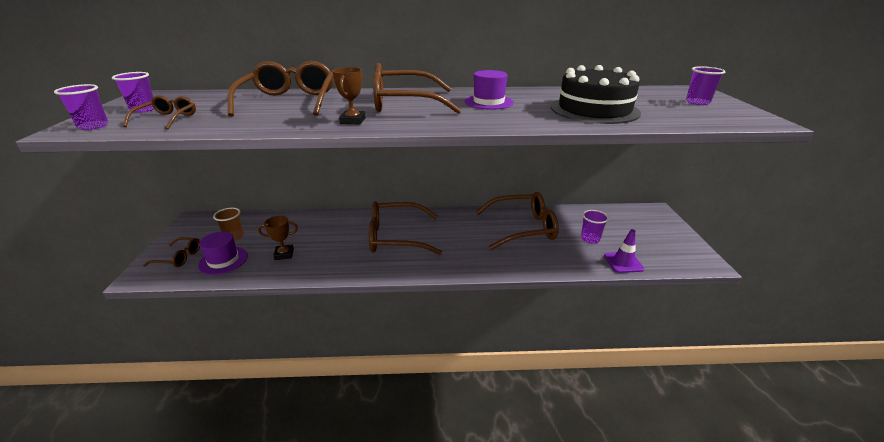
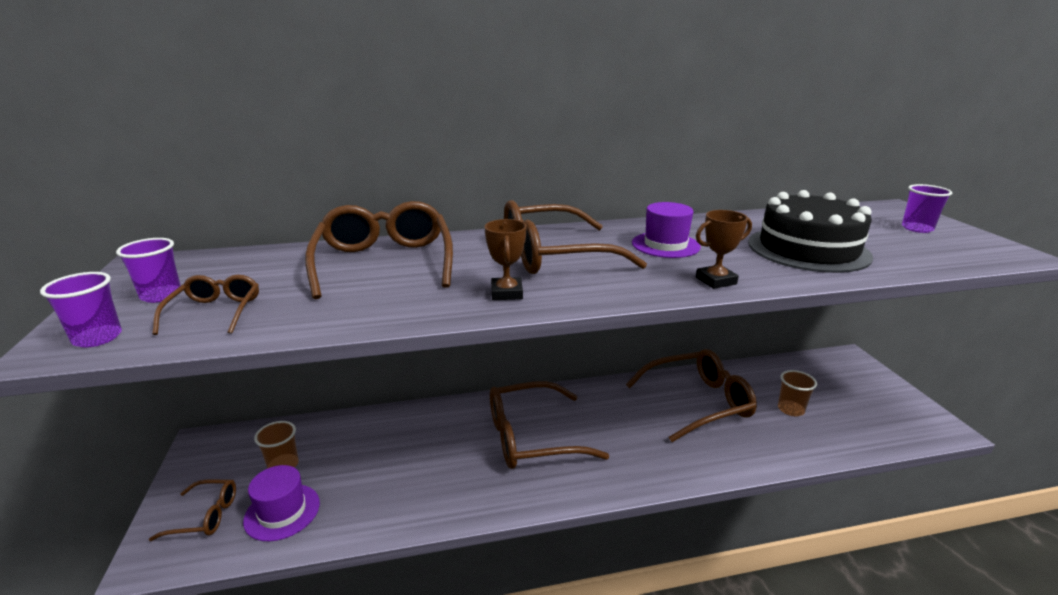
camera: 10 degrees left, 5 degrees down
(284, 254) = (376, 487): brown trophy -> brown trophy (716, 281)
(590, 239) = (790, 409): purple cup -> brown cup
(623, 262) = (848, 441): purple traffic cone -> none

